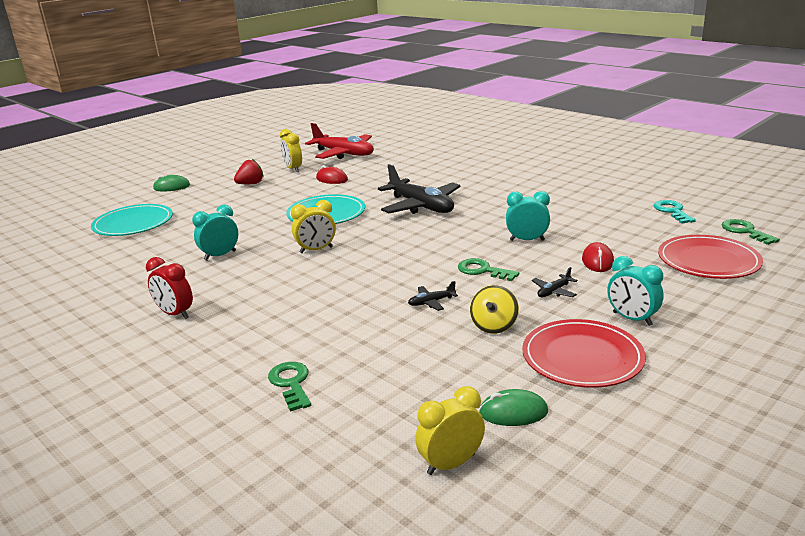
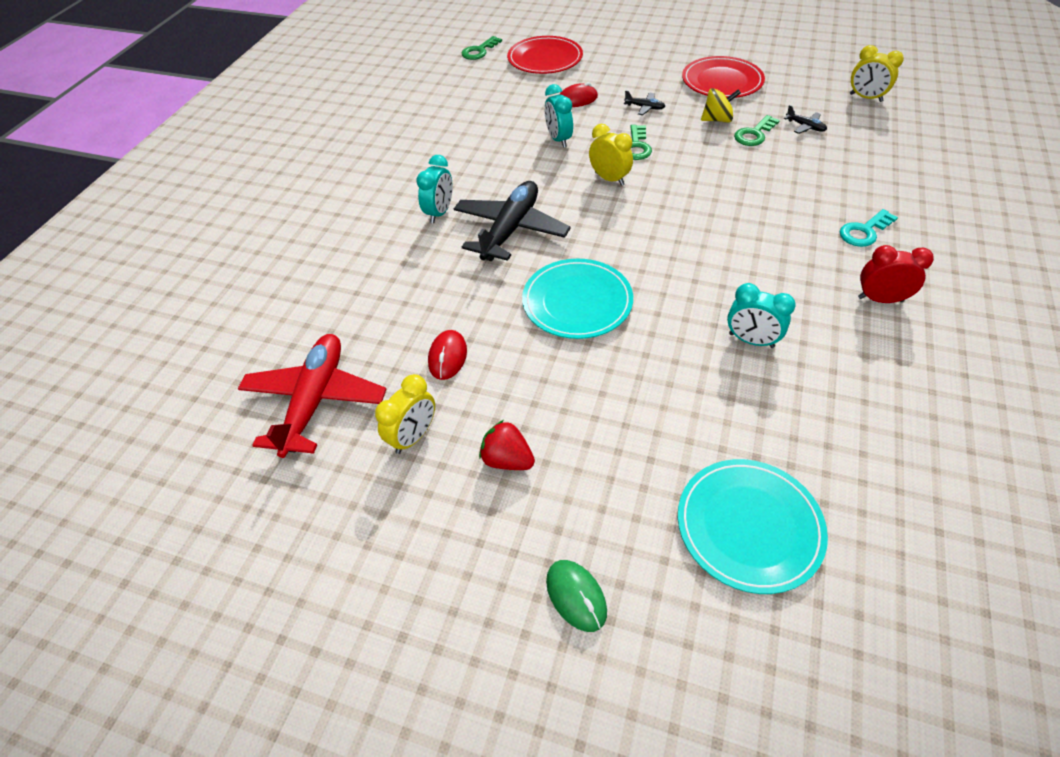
camera: 115 degrees left, 25 degrees up
(175, 314) = (880, 299): red clock -> red clock turned 90 degrees counterclockwise
(291, 383) = (877, 179): green key -> green key (754, 134)
(316, 250) = (675, 264): yellow clock -> yellow clock (609, 179)
(431, 302) = (711, 156): black plane -> black plane (805, 126)
(513, 412) = (801, 91): green mouse -> none
(632, 319) = (657, 73): turquoise clock -> turquoise clock (439, 213)
(672, 211) = (450, 83): turquoise key -> turquoise key (864, 231)

